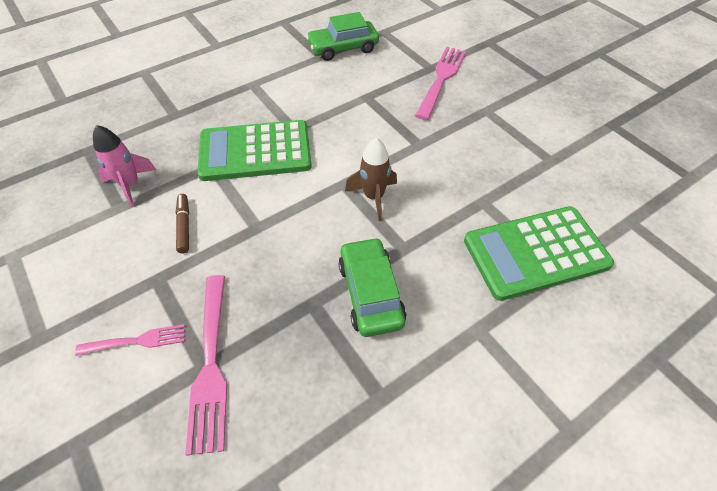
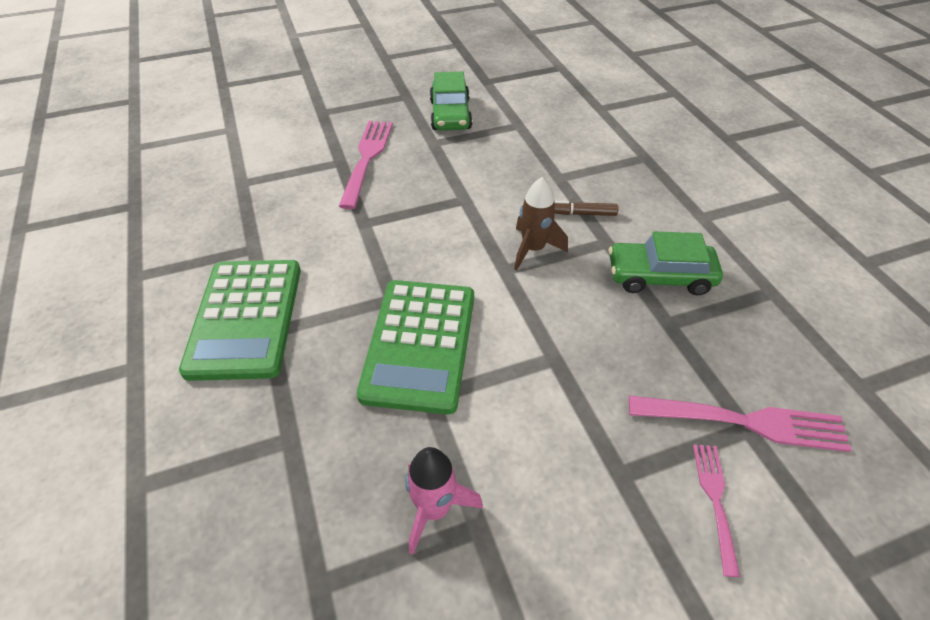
camera: 75 degrees left, 5 degrees down
(184, 226) = (536, 438): brown marker -> brown marker (580, 213)
(343, 48) = (251, 225): green car -> green car (450, 115)
(441, 80) = (367, 159): pink fork -> pink fork turned 60 degrees clockwise
(535, 252) = (625, 164): green calculator -> green calculator (245, 318)

